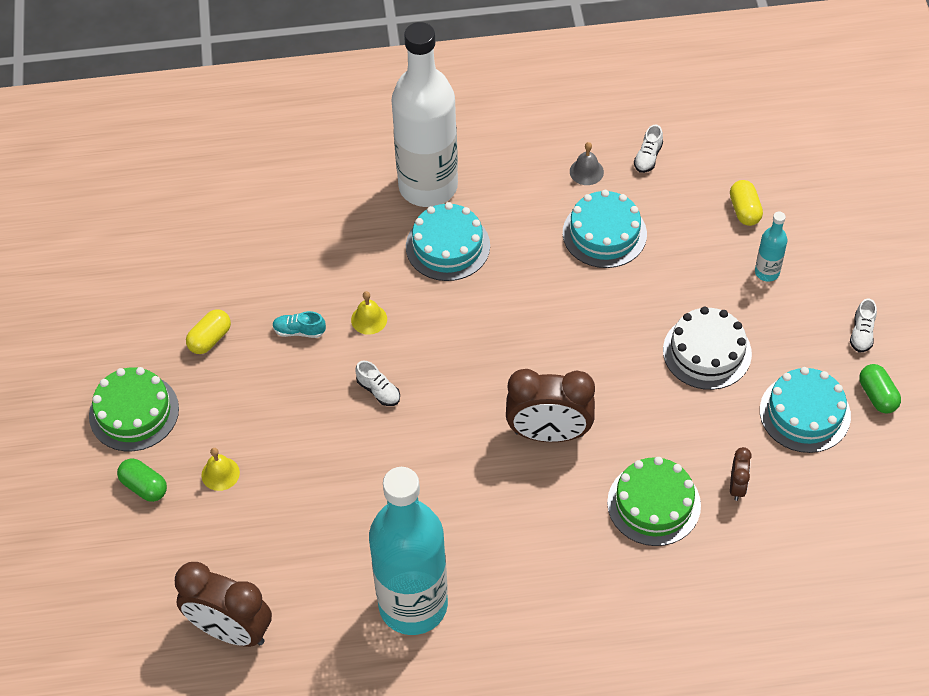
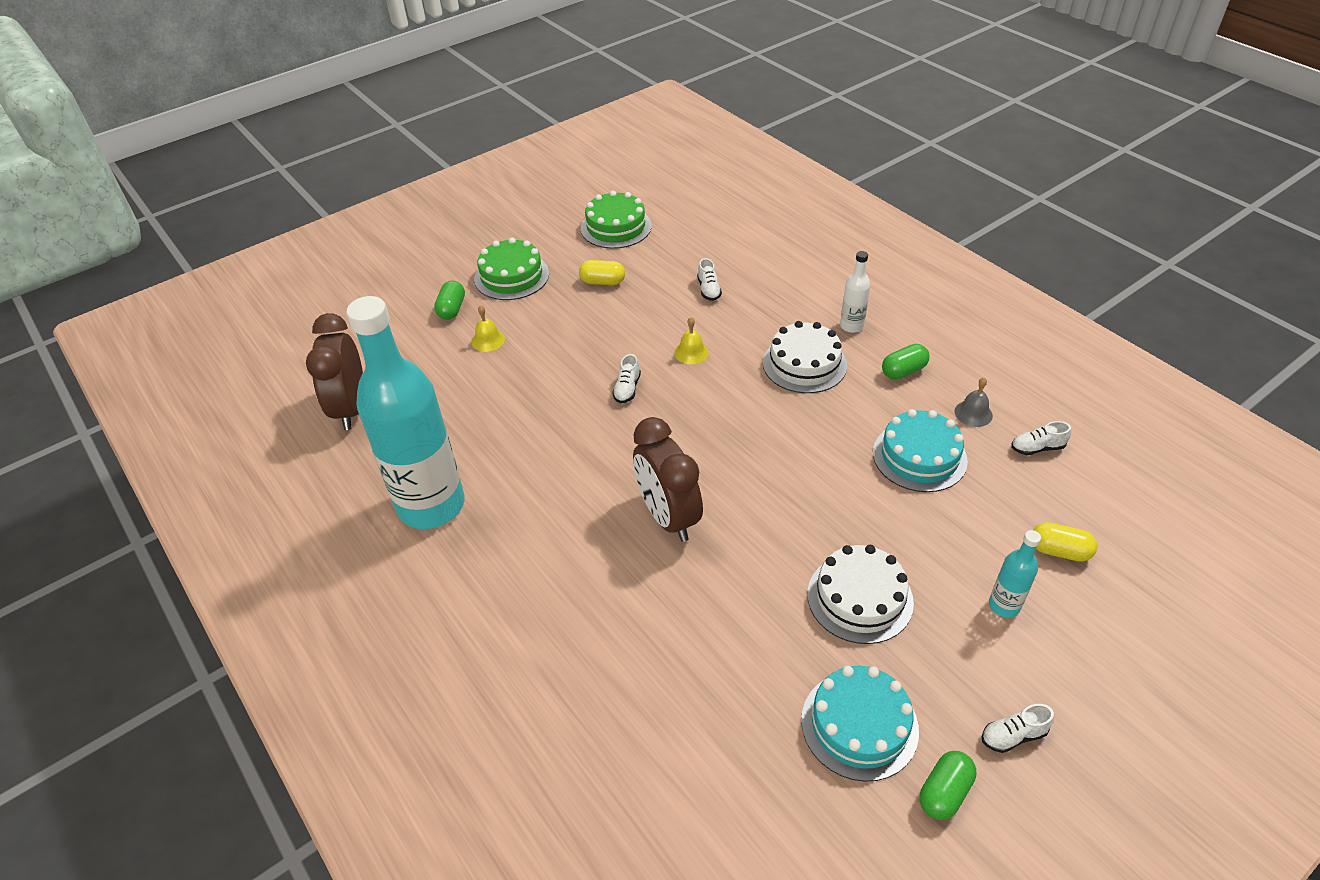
camera: 60 degrees right, 10 degrees down
(294, 261) = (708, 290): none -> white shoe
(299, 331) = (647, 321): turquoise shoe -> none
(428, 186) = (851, 326): white bottle -> white bottle, size x0.41
(448, 246) = (804, 364): turquoise cake -> white cake
(508, 185) = (903, 371): none -> green capsule
(654, 504) = (647, 635): green cake -> green cake (616, 227)
(737, 486) = (718, 701): brown clock -> none
(744, 210) = (1059, 551): yellow capsule -> yellow capsule turned 60 degrees clockwise

